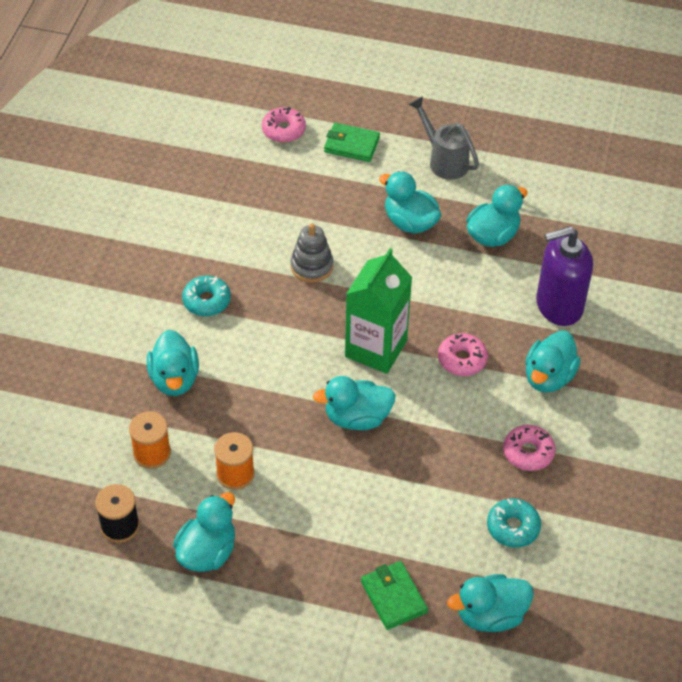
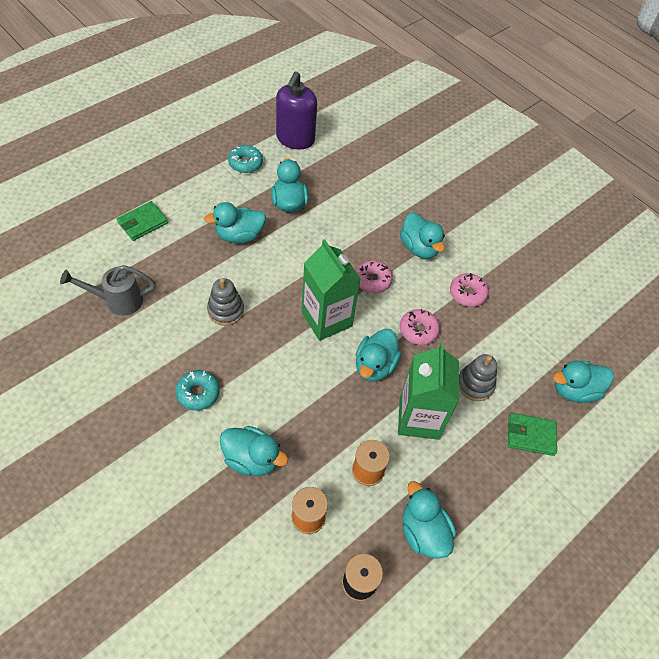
camera: 60 degrees left, 5 degrees up
(283, 130) = (88, 250): pink donut -> pink donut (418, 330)
(328, 486) = (419, 418): none -> green carton
(413, 516) = (475, 384): none -> grey stacking toy
(444, 160) = (205, 187): grey watering can -> grey watering can (117, 301)
(490, 615) = (574, 390): turquoise duck -> turquoise duck turned 60 degrees clockwise
(513, 527) = (517, 337): turquoise donut -> turquoise donut (245, 163)
(558, 305) = (370, 208): purple soap dispenser -> purple soap dispenser (295, 139)

